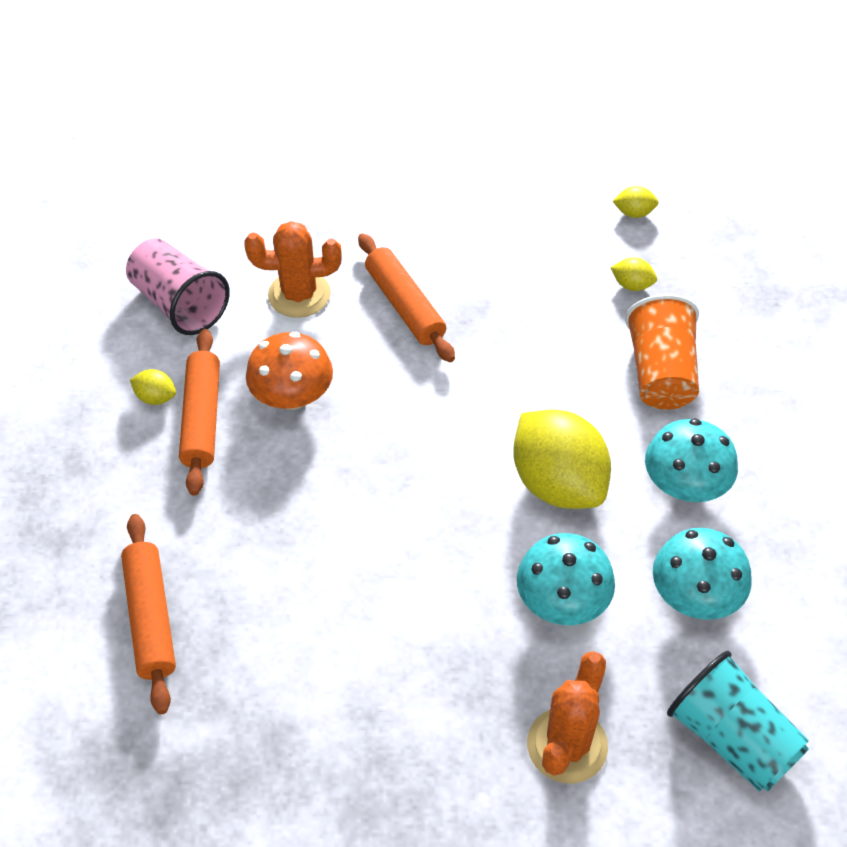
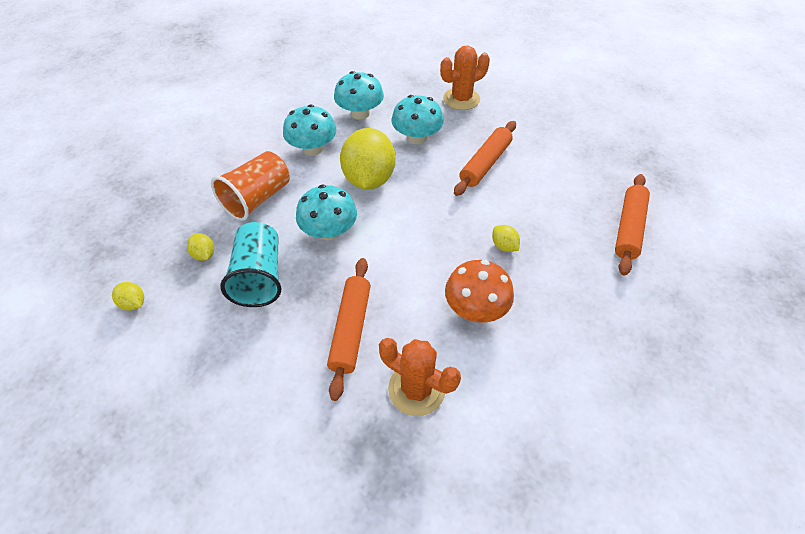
camera: 145 degrees left, 0 degrees up
(156, 397) = (573, 364): yellow lemon -> yellow lemon (504, 246)
(180, 304) = (517, 444): pink cup -> none
(202, 418) = (546, 328): orange rolling pin -> orange rolling pin (485, 164)
(531, 385) = (329, 231): none -> turquoise mushroom
(732, 738) = (398, 75): turquoise cup -> turquoise cup (259, 277)

